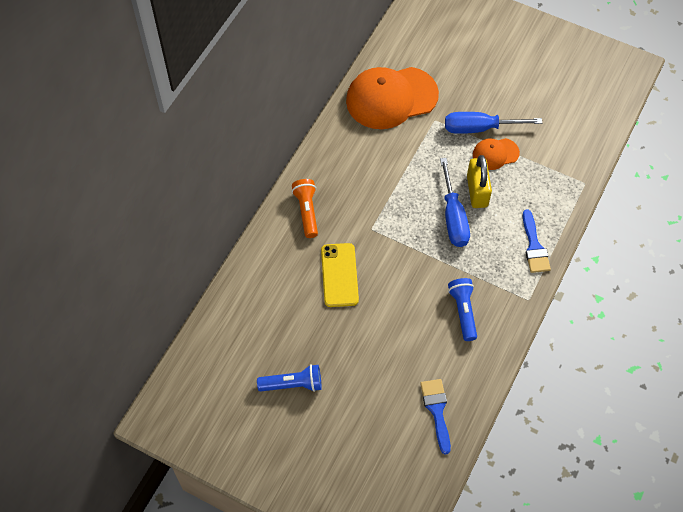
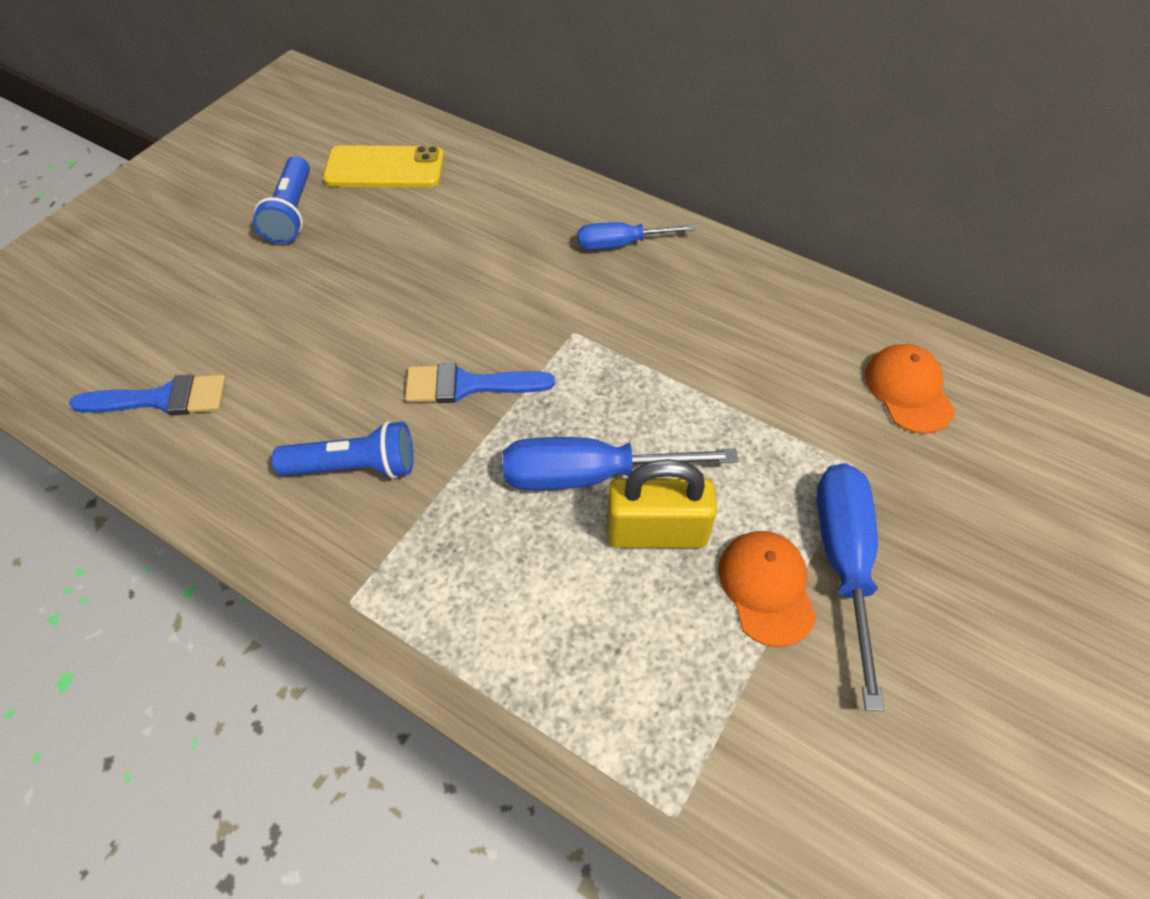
camera: 95 degrees right, 5 degrees down
(306, 211) = (621, 244): orange flashlight -> blue screwdriver
(339, 275) = (481, 280): yellow phone -> yellow phone (384, 168)
(391, 98) = (908, 390): orange cap -> orange cap, size x0.49
(534, 246) = (488, 640): blue brush -> blue brush (467, 385)

